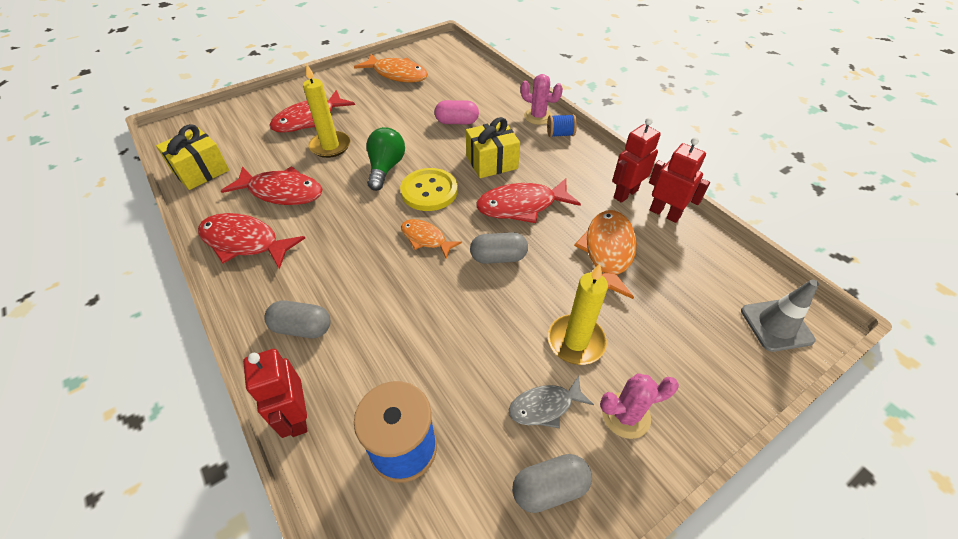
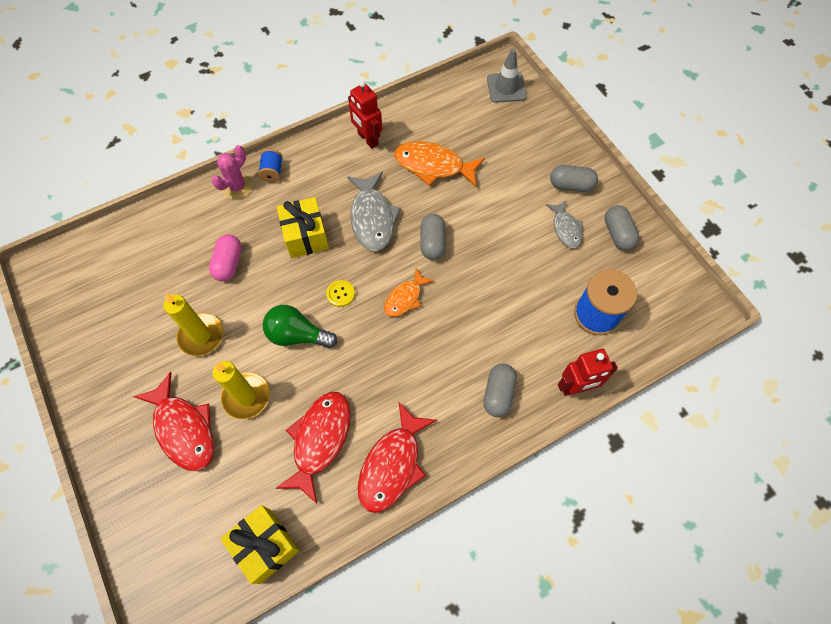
camera: 85 degrees left, 15 degrees up
(397, 74) = (105, 327): orange fish -> none
(429, 191) = (340, 294): yellow button -> yellow button, size x0.50
(521, 206) = (372, 218): red fish -> grey fish
(576, 341) = (516, 202): yellow candle -> yellow candle (201, 336)
(626, 415) = (571, 185): pink cactus -> grey capsule
(664, 213) = (395, 118): red robot -> none

